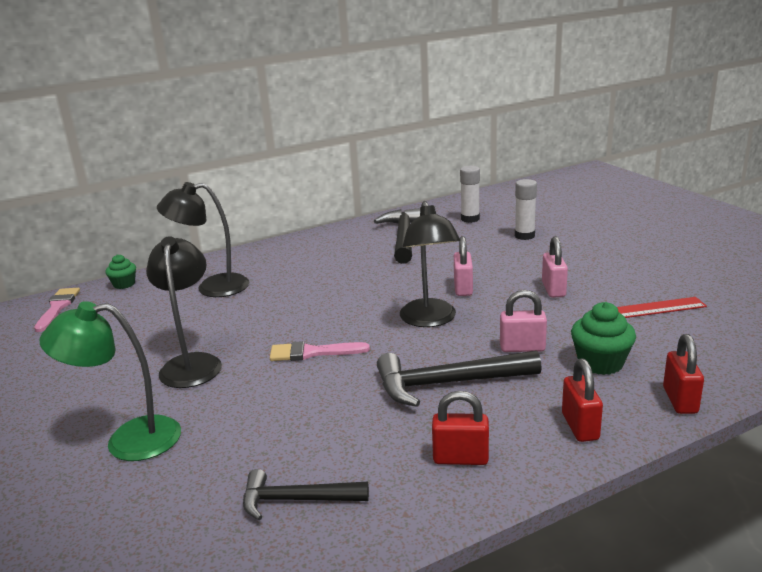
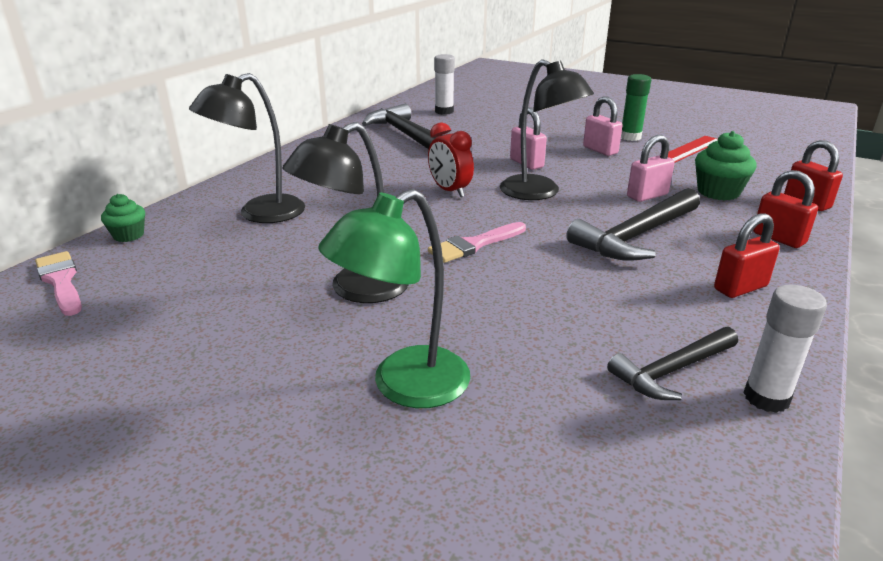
camera: 35 degrees left, 5 degrees up
(192, 363) = (356, 289): black lamp -> black lamp turned 90 degrees counterclockwise
(362, 300) = (450, 191): none -> red clock
(524, 236) = (512, 117): white glue stick -> white glue stick (766, 398)
(608, 281) = (630, 137): none -> green glue stick

